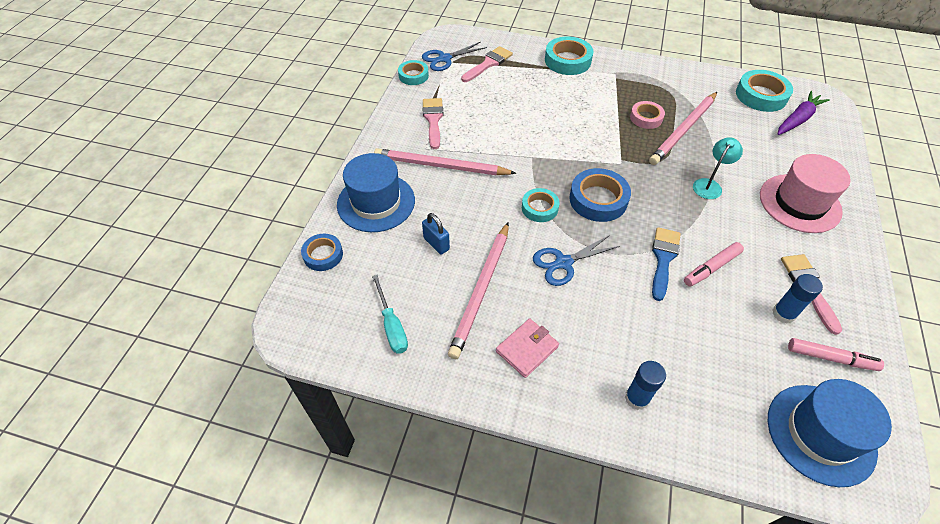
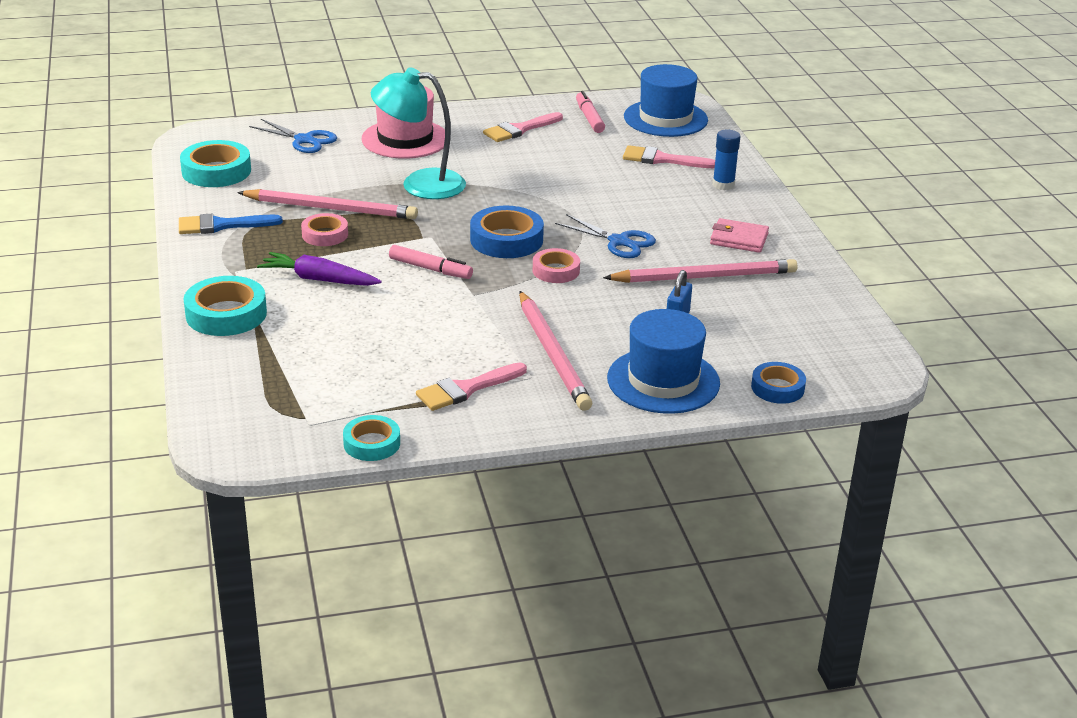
camera: 120 degrees left, 20 degrees down
(392, 326) = (803, 313): turquoise screwdriver -> none
(444, 59) = (300, 427): blue scissors -> blue scissors (304, 140)
(488, 63) = (284, 381): pink brush -> pink brush (662, 159)
(539, 208) = (556, 271): turquoise tape -> pink tape
(663, 259) = (556, 194): blue brush -> blue brush (222, 225)
(709, 185) = (420, 184): turquoise lamp -> turquoise lamp, size x1.81
(711, 268) = (543, 171): pink marker -> pink marker (430, 269)
(783, 314) = (563, 137): blue glue stick -> none
(797, 119) = (252, 148): purple carrot -> purple carrot (319, 279)

